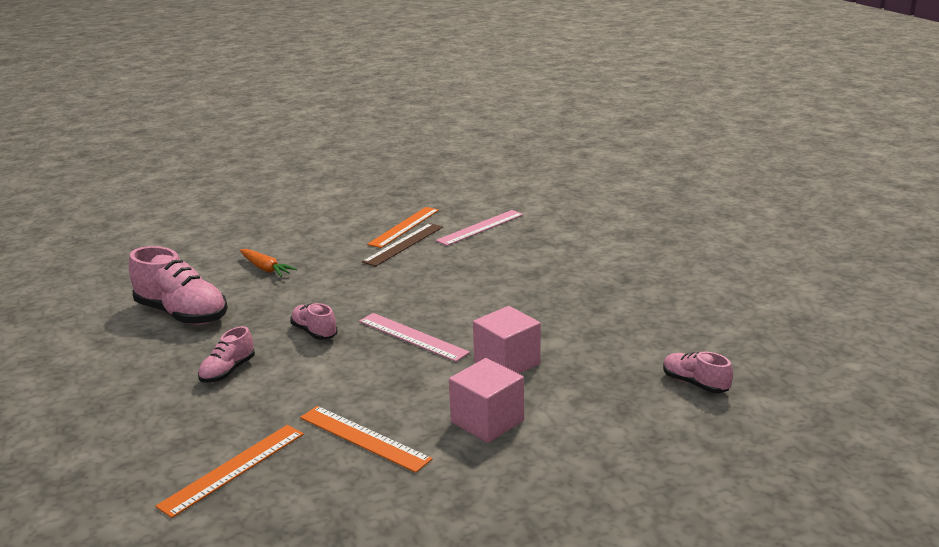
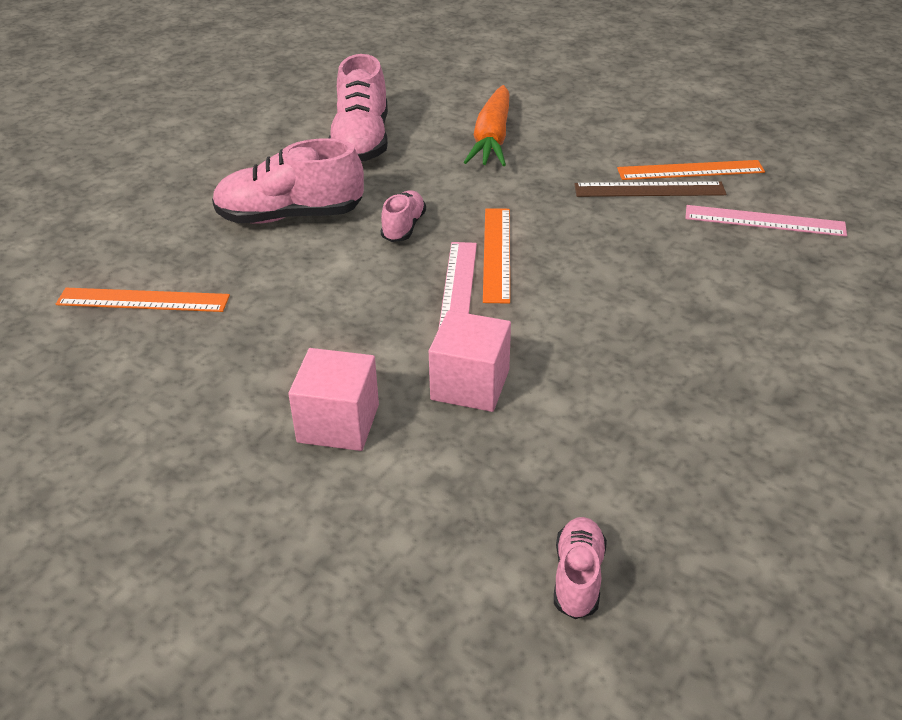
camera: 55 degrees right, 15 degrees up
(228, 371) = (290, 216): pink shoe -> pink shoe, size x1.90
(265, 268) = (492, 138): orange carrot -> orange carrot, size x1.63
(363, 438) = (243, 351): orange ruler -> orange ruler (496, 253)

